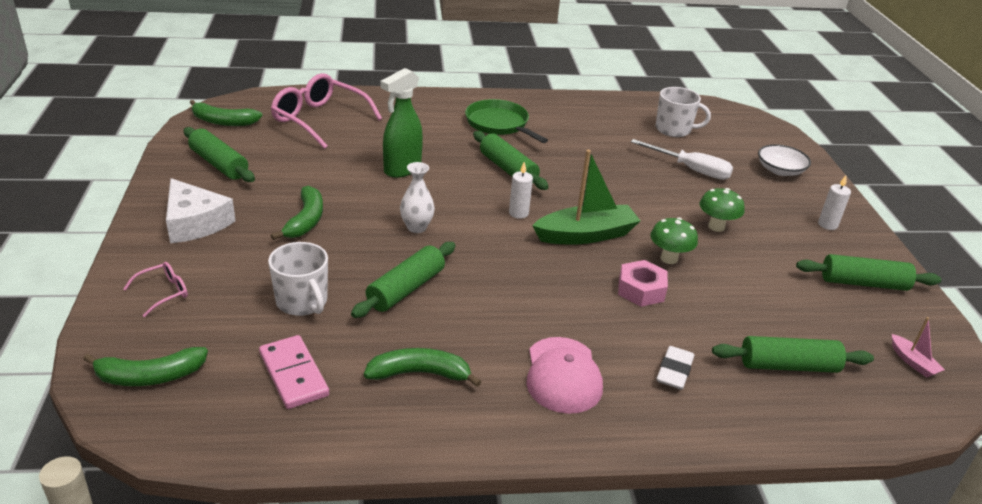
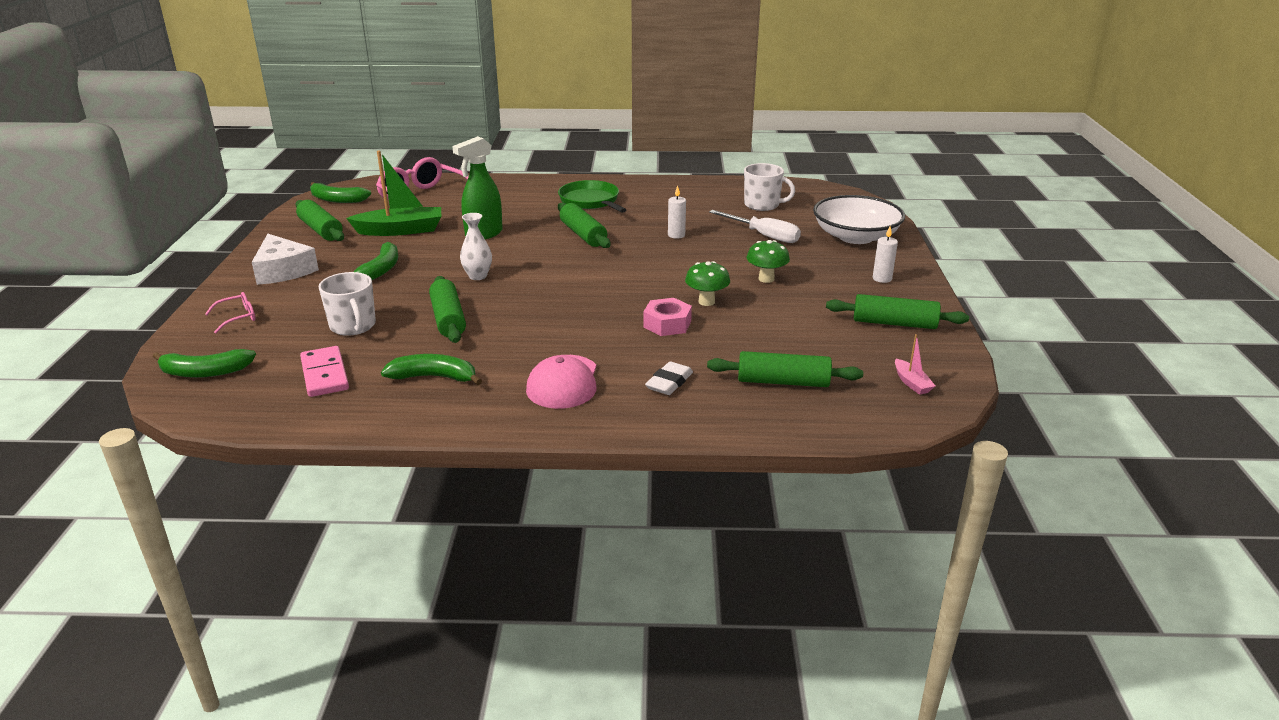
camera: 10 degrees right, 5 degrees down
(406, 289) = (448, 319): green rolling pin -> green rolling pin turned 60 degrees counterclockwise
(518, 213) = (577, 267): white candle -> white candle (676, 235)
(586, 235) = (634, 283): green boat -> green boat (400, 230)
(780, 170) = (855, 236): white bowl -> white bowl, size x1.75

